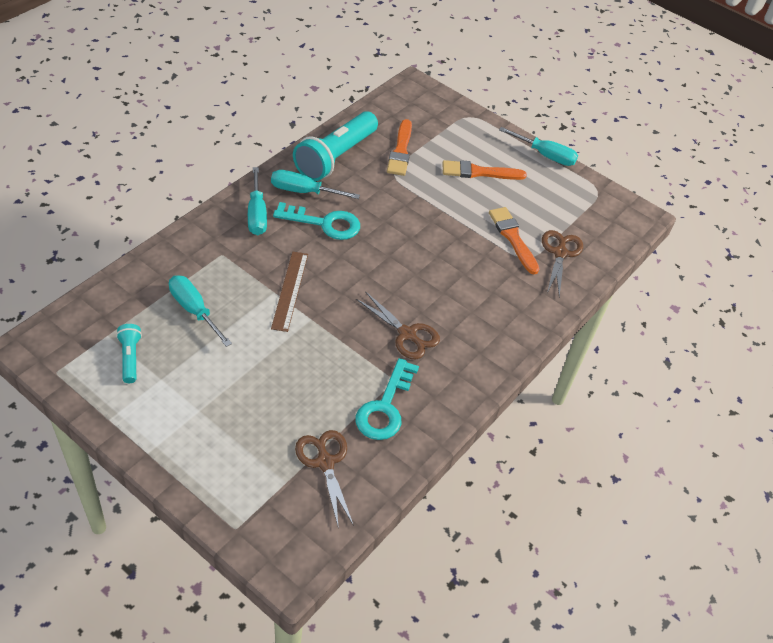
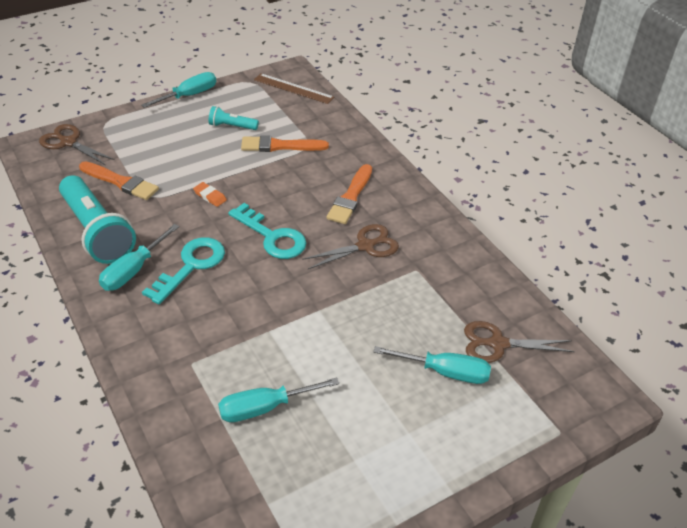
camera: 65 degrees left, 5 degrees down
(130, 358) = (312, 485): turquoise flashlight -> turquoise flashlight (232, 126)
(257, 214) = (145, 318): turquoise screwdriver -> turquoise screwdriver (444, 372)
(290, 290) = (272, 317): brown ruler -> brown ruler (293, 88)
(385, 407) = (446, 284): turquoise key -> turquoise key (272, 237)
(414, 210) = (210, 196): none -> orange eraser
(479, 172) = (185, 140): orange brush -> orange brush (350, 197)
(560, 253) = (311, 125): brown scissors -> brown scissors (68, 142)

